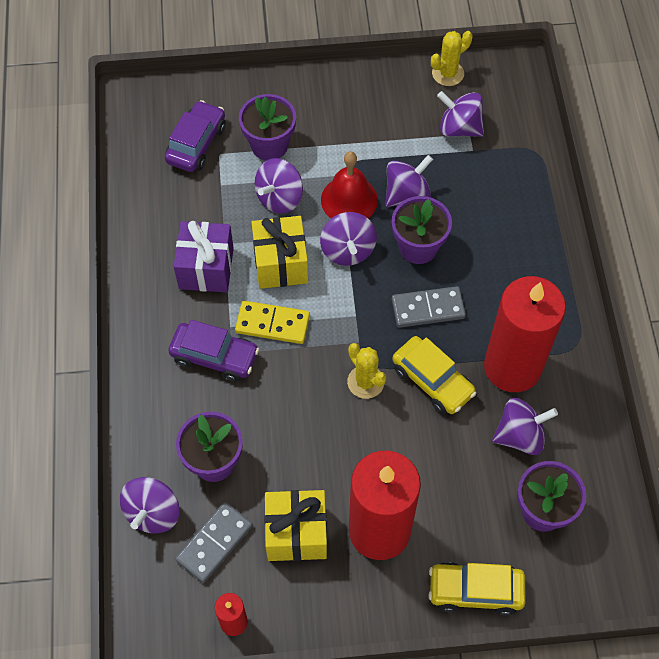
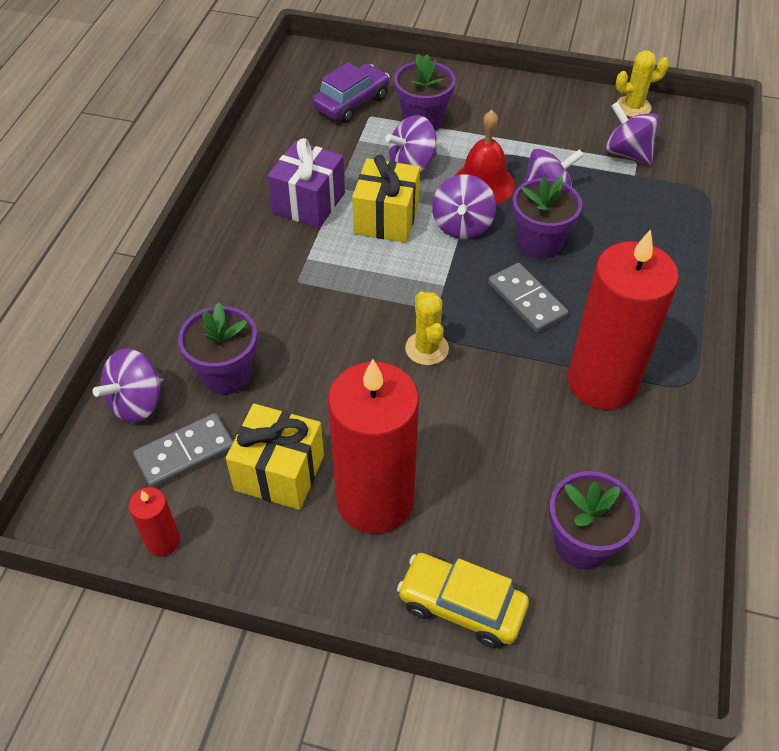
camera: 20 degrees right, 10 degrees down
(215, 356) = (277, 280): purple car -> none
(272, 324) = (352, 268): yellow domino -> none
(428, 309) = (526, 300): grey domino -> grey domino turned 45 degrees clockwise
(432, 381) = (503, 369): yellow car -> none
(520, 436) = (584, 454): purple spinning top -> none

